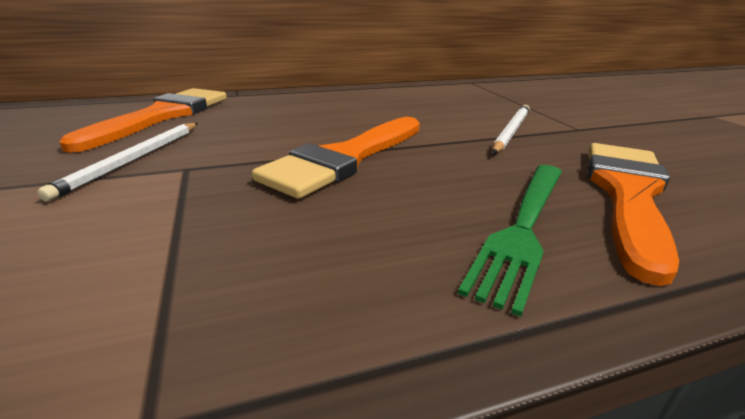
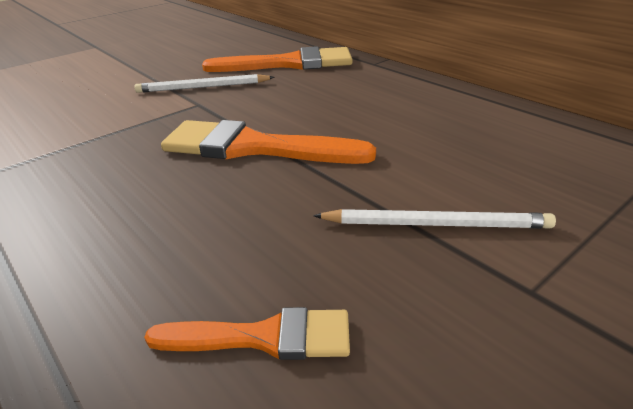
camera: 70 degrees right, 5 degrees up
(523, 228) = (149, 258): green fork -> none
(627, 194) = (263, 337): orange brush -> orange brush, size x0.57

